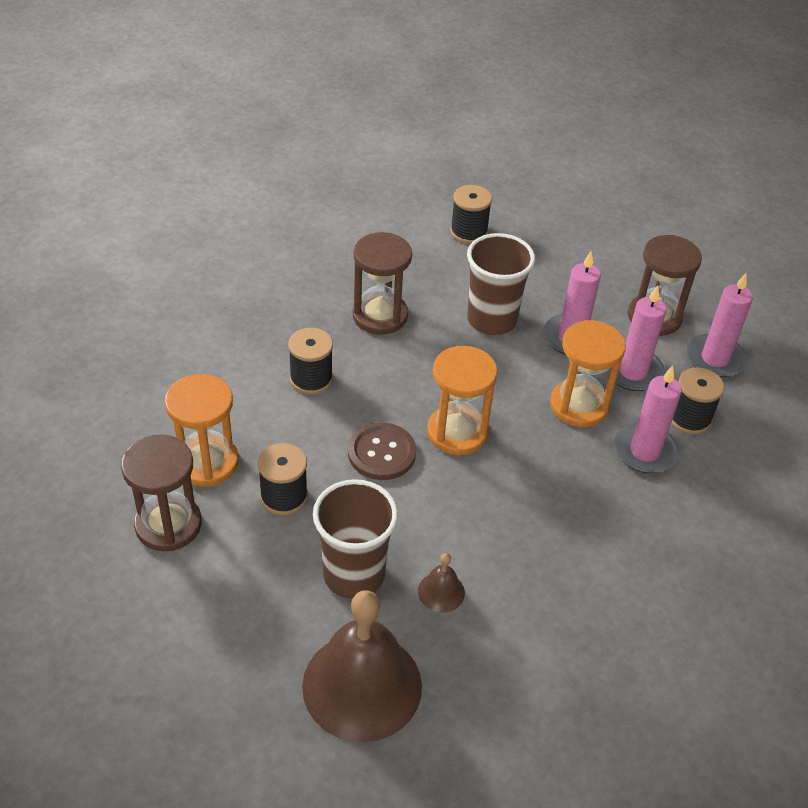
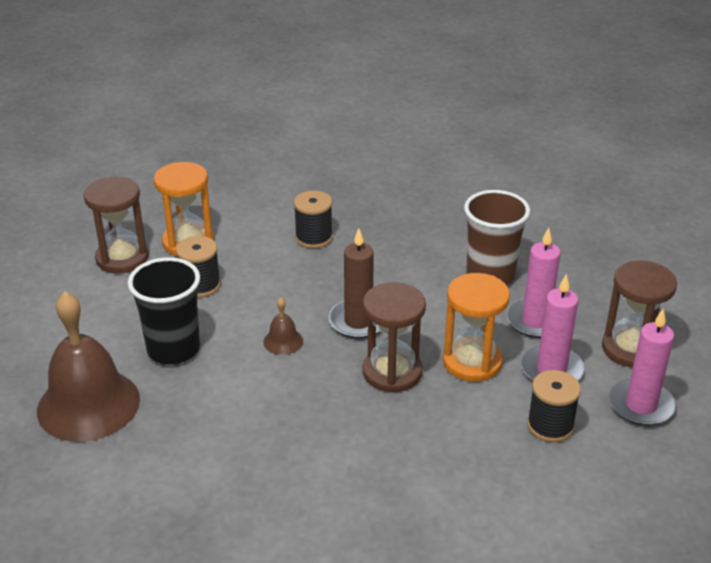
camera: 50 degrees right, 10 degrees down
(354, 575) = (173, 349): brown cup -> black cup
(380, 316) = (413, 230): brown hourglass -> brown hourglass (392, 372)
(381, 453) = (292, 301): brown button -> none
(441, 592) = (206, 394): brown bell -> brown bell (283, 341)
(457, 432) = (358, 321): orange hourglass -> brown candle
(468, 232) = (560, 218): black spool -> none
(645, 451) = (477, 420): pink candle -> none

